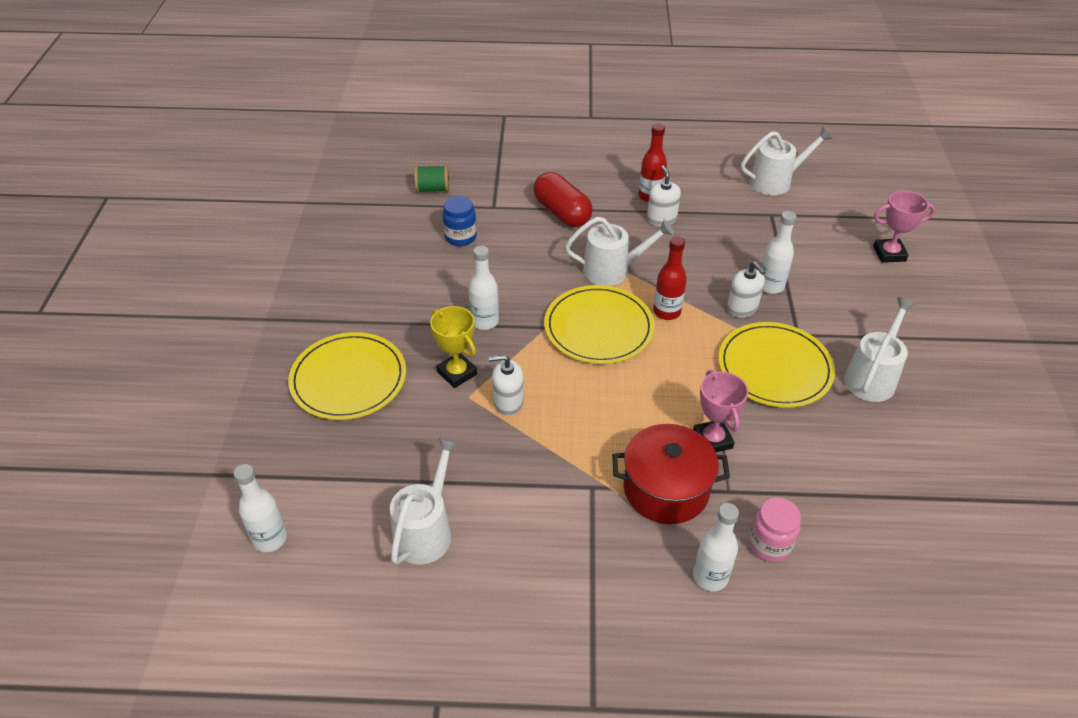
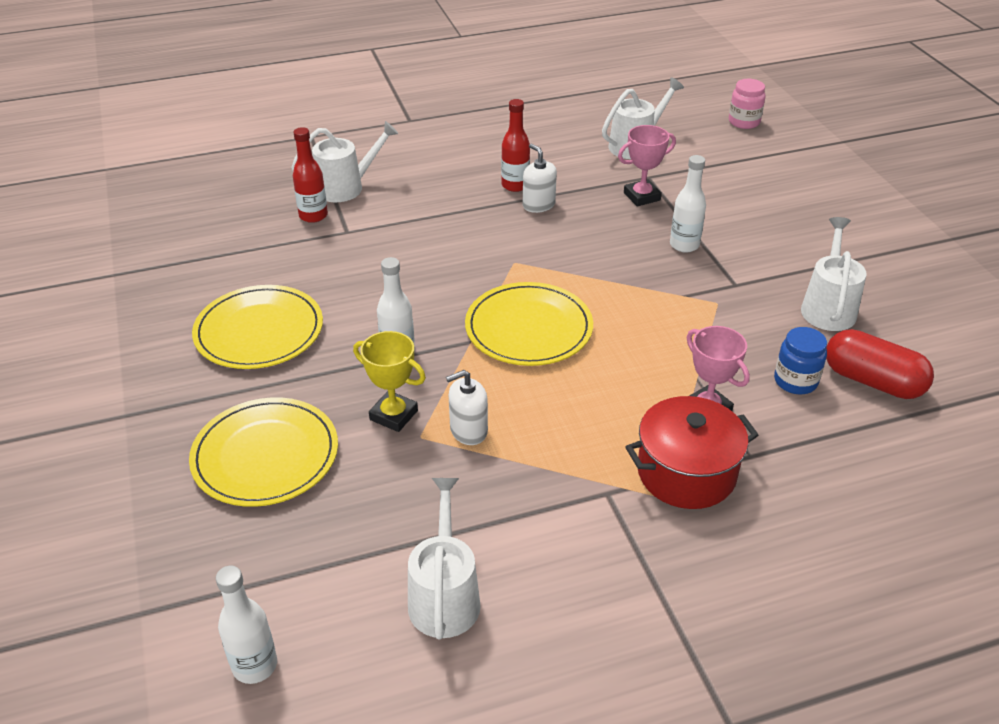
camera: 20 degrees left, 5 degrees down
(433, 189) = (266, 228): green spool -> none
(460, 237) = (324, 271): blue jar -> blue jar (795, 381)
(562, 213) = (428, 221): red capsule -> red capsule (872, 381)
(612, 270) = (513, 267): white watering can -> white watering can (346, 187)
(667, 312) = (592, 295): red bottle -> red bottle (313, 216)
(710, 576) = (778, 547): white bottle -> none
(742, 308) = (667, 272): white soap dispenser -> none
(769, 544) = (819, 497): pink jar -> pink jar (744, 122)
(774, 368) = (730, 322): yellow plate -> yellow plate (259, 331)
(889, 254) = (781, 189): pink trophy -> pink trophy (642, 196)

